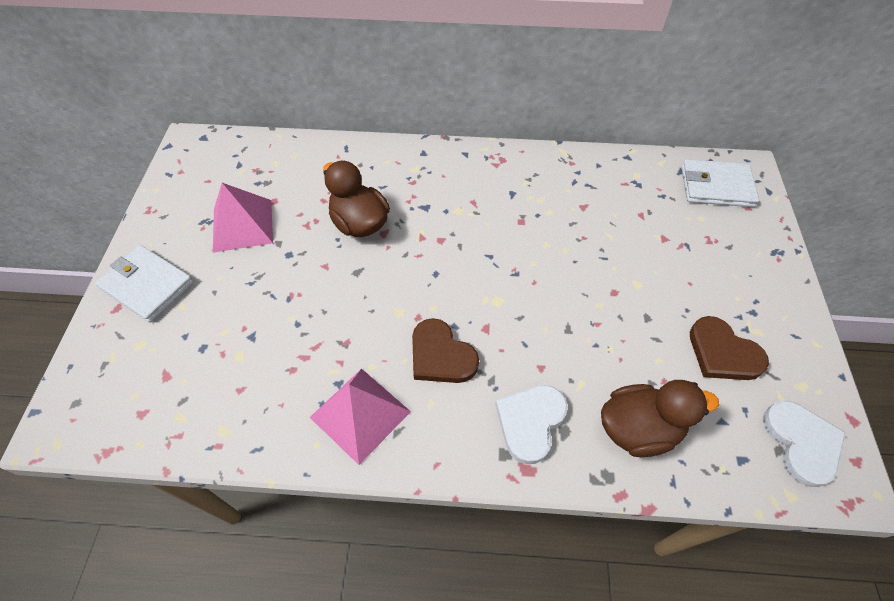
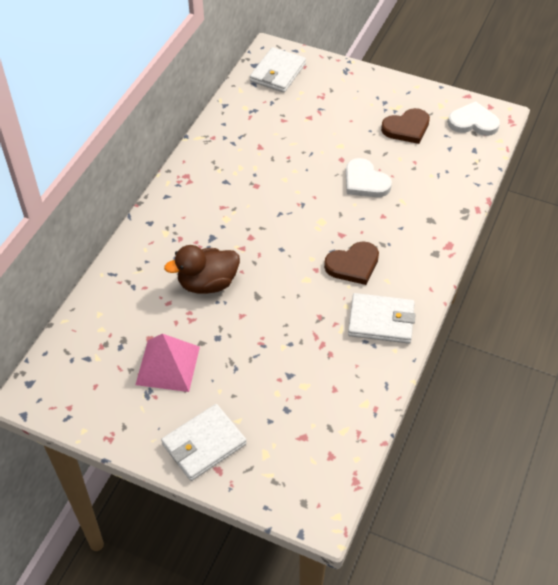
camera: 70 degrees left, 5 degrees down
(360, 414) = (381, 321): pink pyramid -> white wallet
(530, 422) = (419, 234): white heart -> white heart (365, 181)
(638, 428) = (441, 185): brown duck -> none

